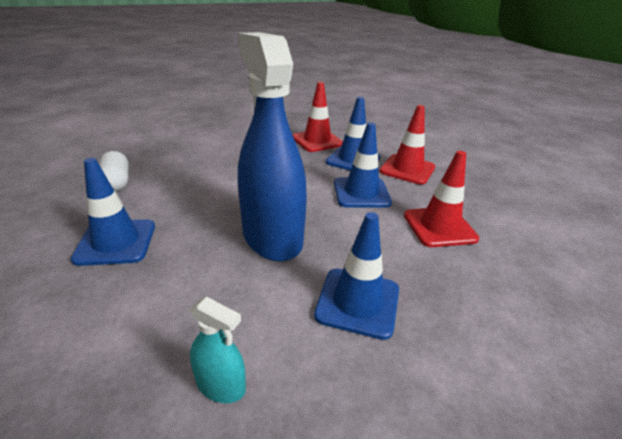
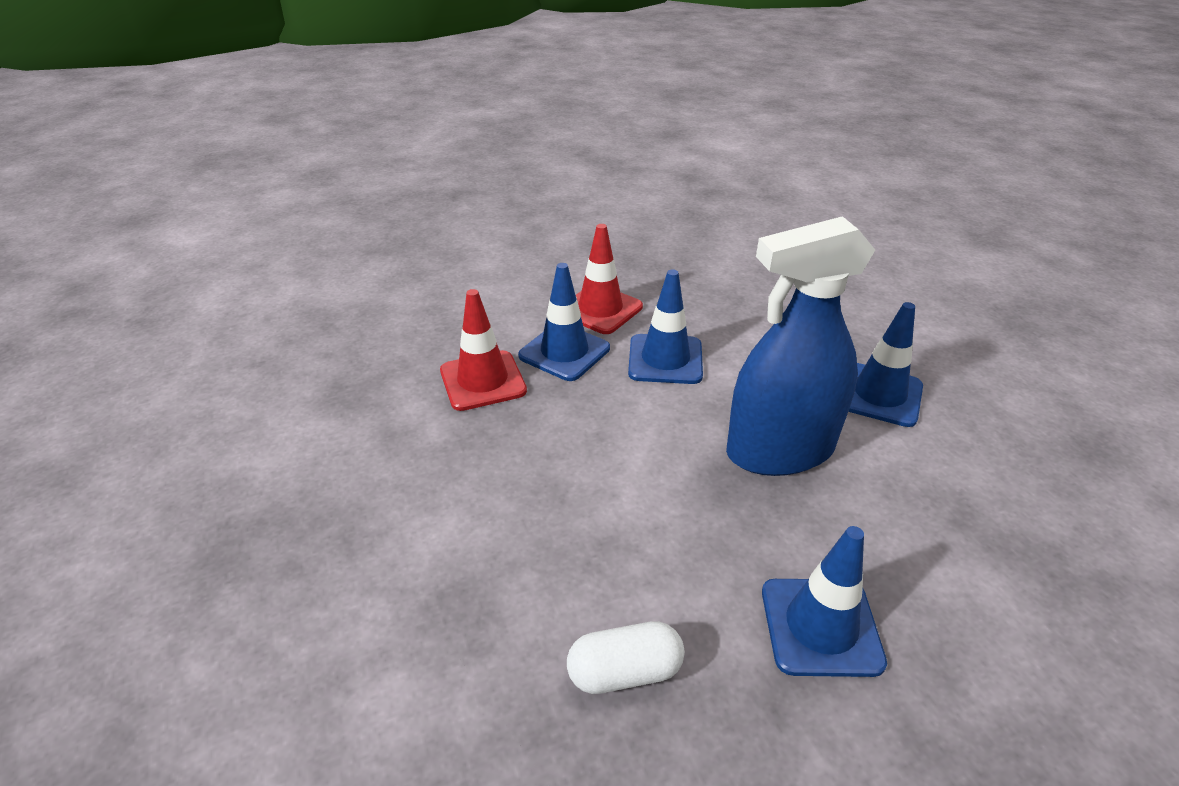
camera: 80 degrees left, 5 degrees up
(221, 385) = (1012, 494): turquoise spray bottle -> none
(439, 227) = (740, 316): red traffic cone -> none

